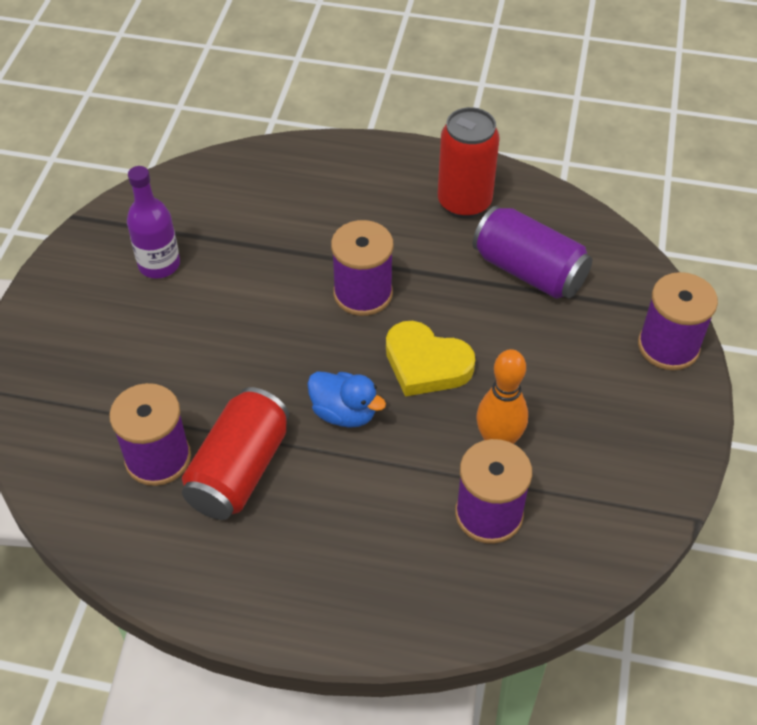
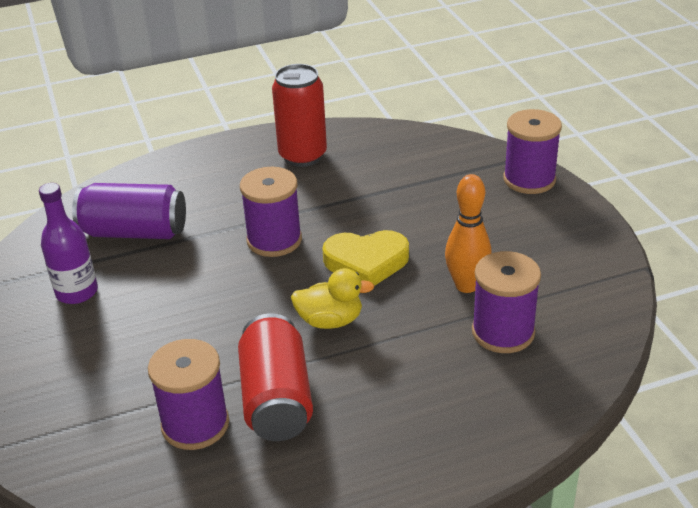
camera: 30 degrees left, 15 degrees down
(344, 413) = (330, 321): blue duck -> yellow duck
(529, 271) = (390, 176): purple can -> purple can (134, 232)

